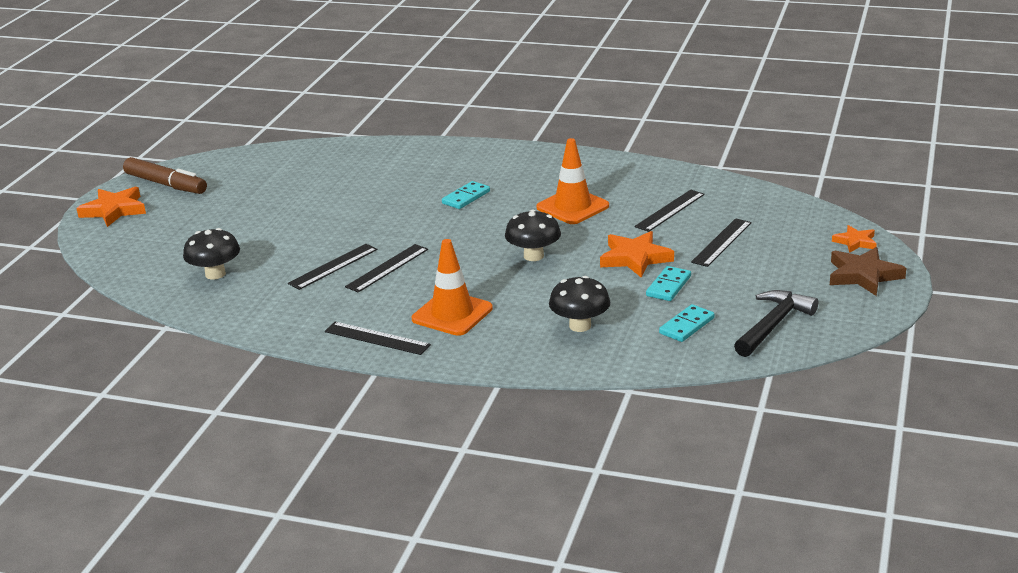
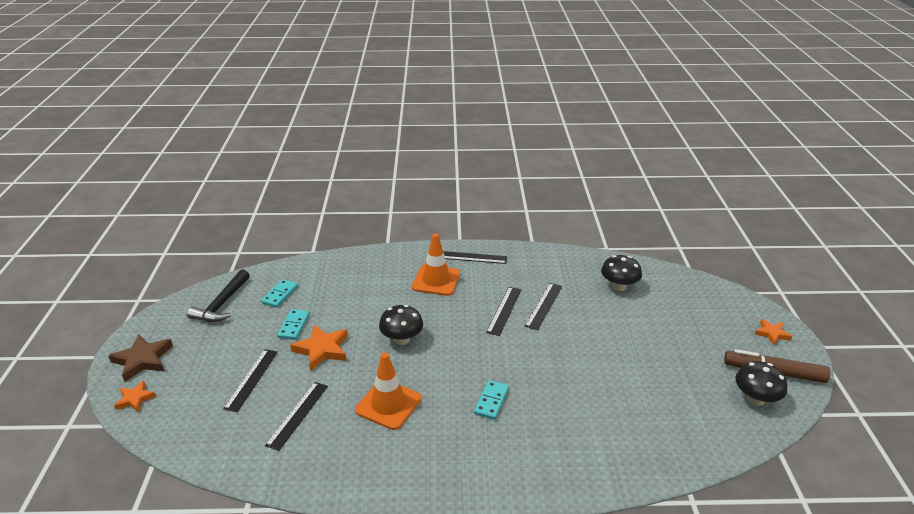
camera: 160 degrees right, 5 degrees up
(114, 210) = (772, 333): orange star -> orange star, size x0.60
(580, 326) = (350, 284): black mushroom -> black mushroom (755, 399)

